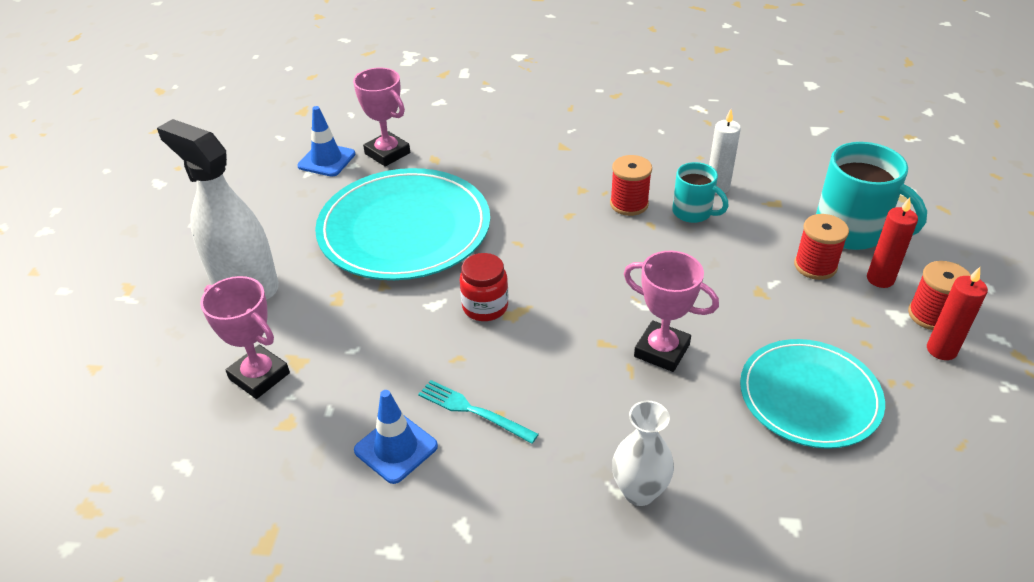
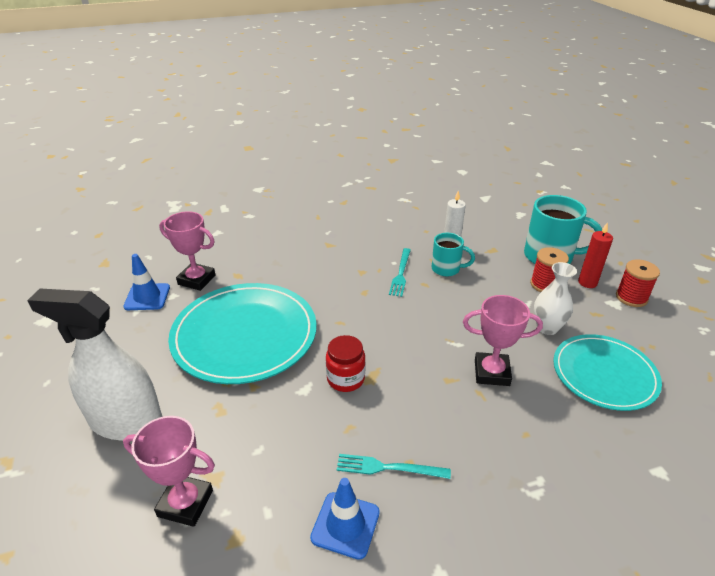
camera: 25 degrees left, 5 degrees down
(629, 204) = (401, 274): red spool -> turquoise fork
(639, 491) = (549, 487): white vase -> white vase (547, 328)
(941, 350) = (653, 318): red candle -> none

